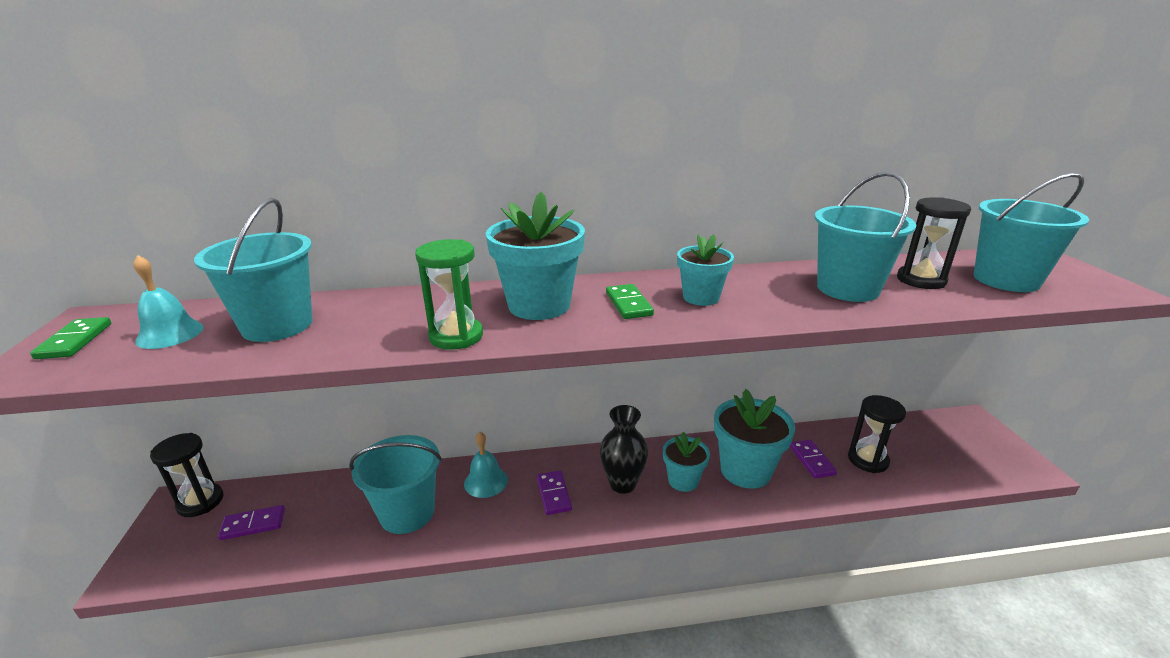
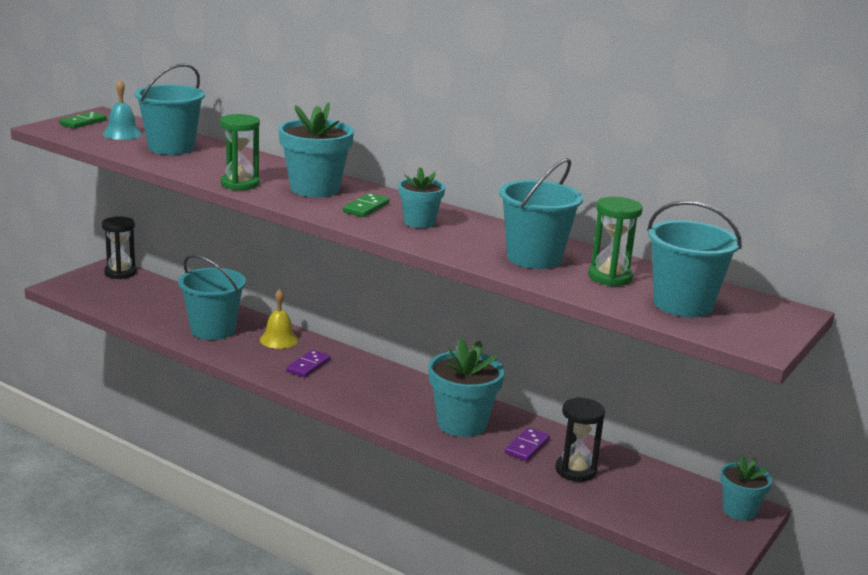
camera: 40 degrees right, 5 degrees down
(253, 524) = (132, 295): purple domino -> none
(486, 481) = (279, 339): turquoise bell -> yellow bell
(622, 484) = (361, 384): black vase -> none
(683, 480) = (405, 404): turquoise flower pot -> turquoise flower pot (739, 510)
(921, 280) = (610, 277): black hourglass -> green hourglass

